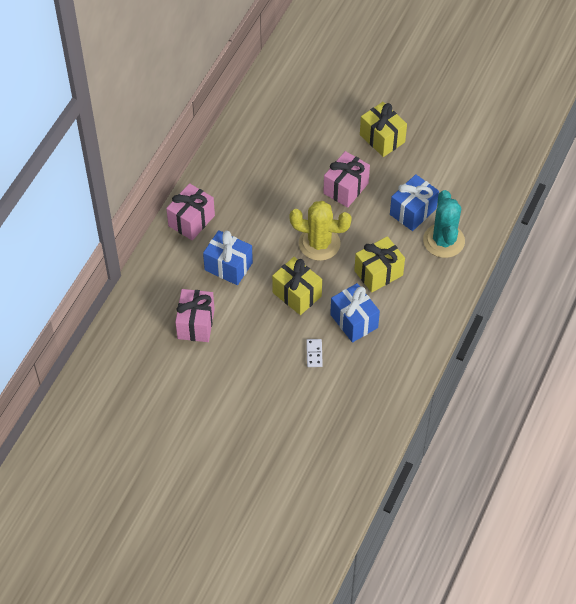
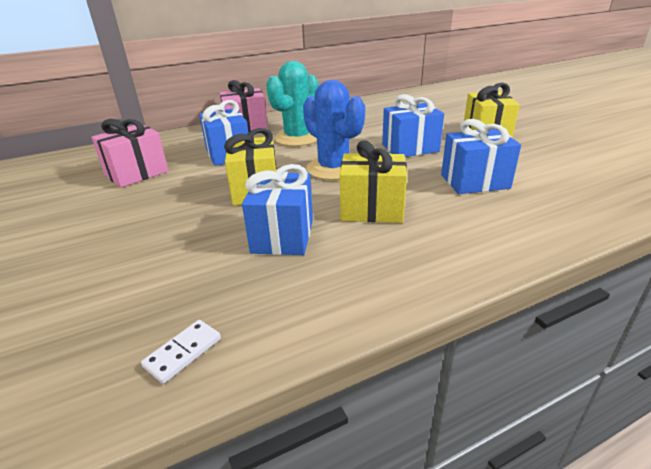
camera: 40 degrees right, 25 degrees down
(314, 354) = (191, 242): white domino -> white domino (183, 352)
(319, 243) = (333, 168): yellow cactus -> blue cactus
(346, 188) = (410, 148): pink gift -> blue gift
(443, 241) = (498, 215): turquoise cactus -> turquoise cactus (297, 138)

